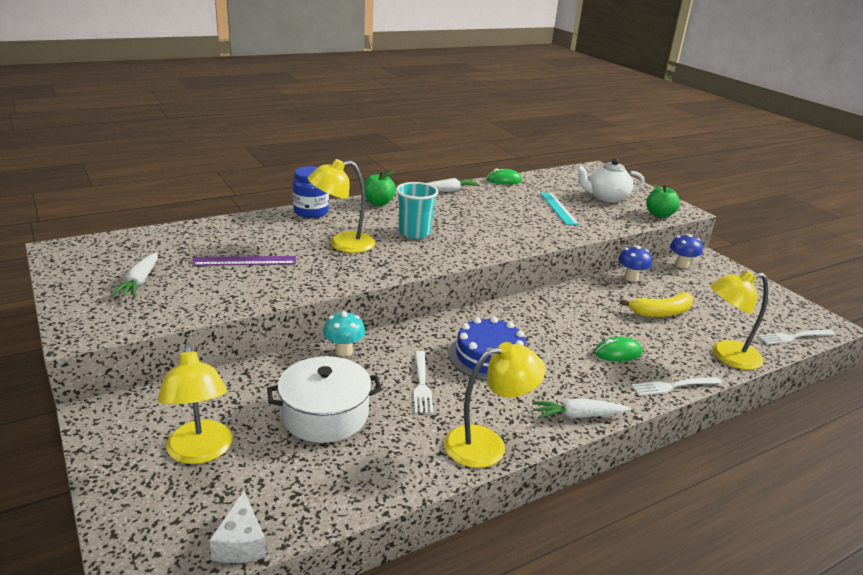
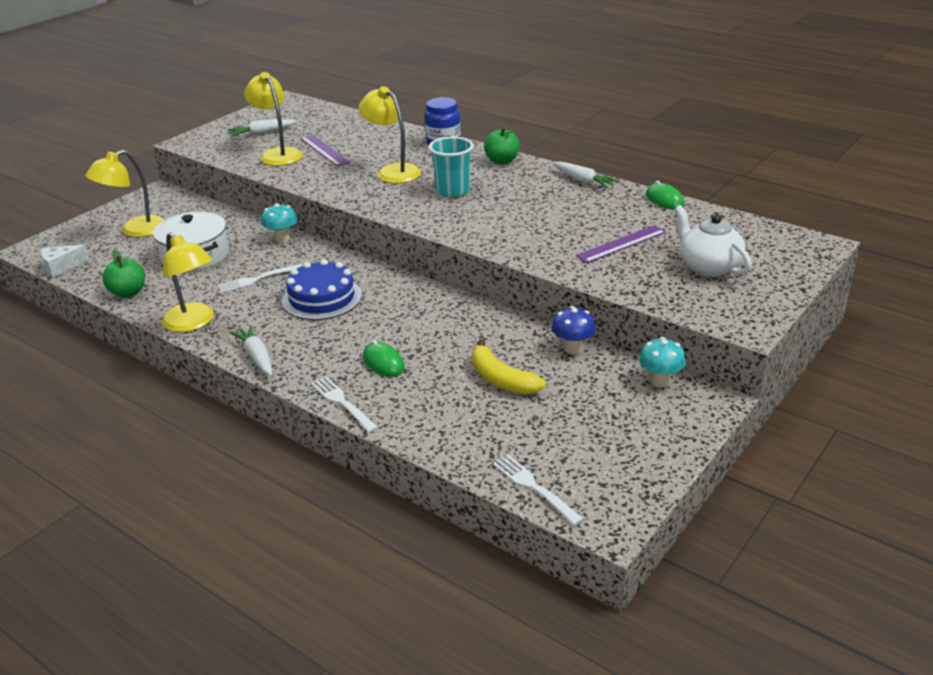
camera: 70 degrees right, 5 degrees up
(558, 208) = (621, 244): turquoise ruler -> purple ruler
(659, 215) = (699, 309): green apple -> green apple (128, 293)
(681, 265) = (660, 381): blue mushroom -> turquoise mushroom
(726, 356) = (435, 434): yellow lamp -> yellow lamp (278, 154)

